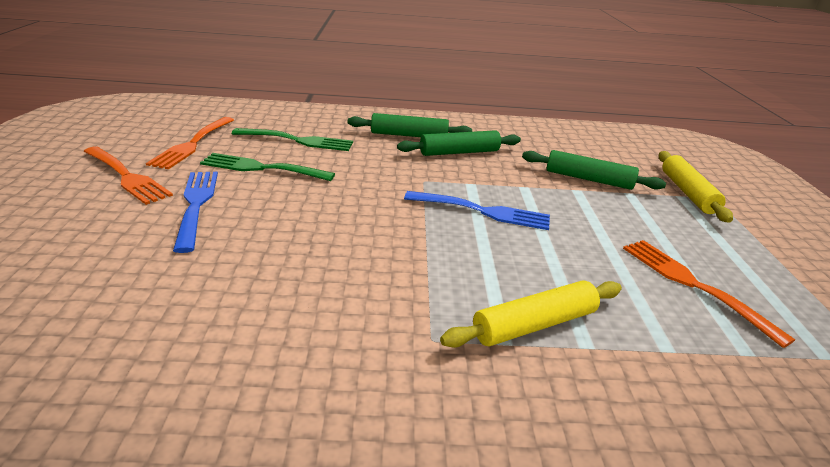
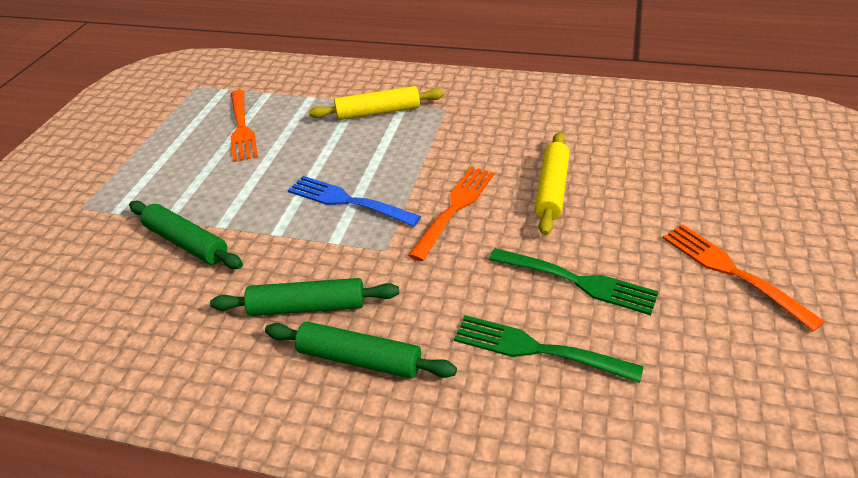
camera: 160 degrees left, 10 degrees up
(192, 144) = (691, 344): orange fork -> orange fork (455, 208)
(196, 205) = (631, 223): blue fork -> none
(687, 193) = (100, 216): yellow rolling pin -> yellow rolling pin (551, 189)

